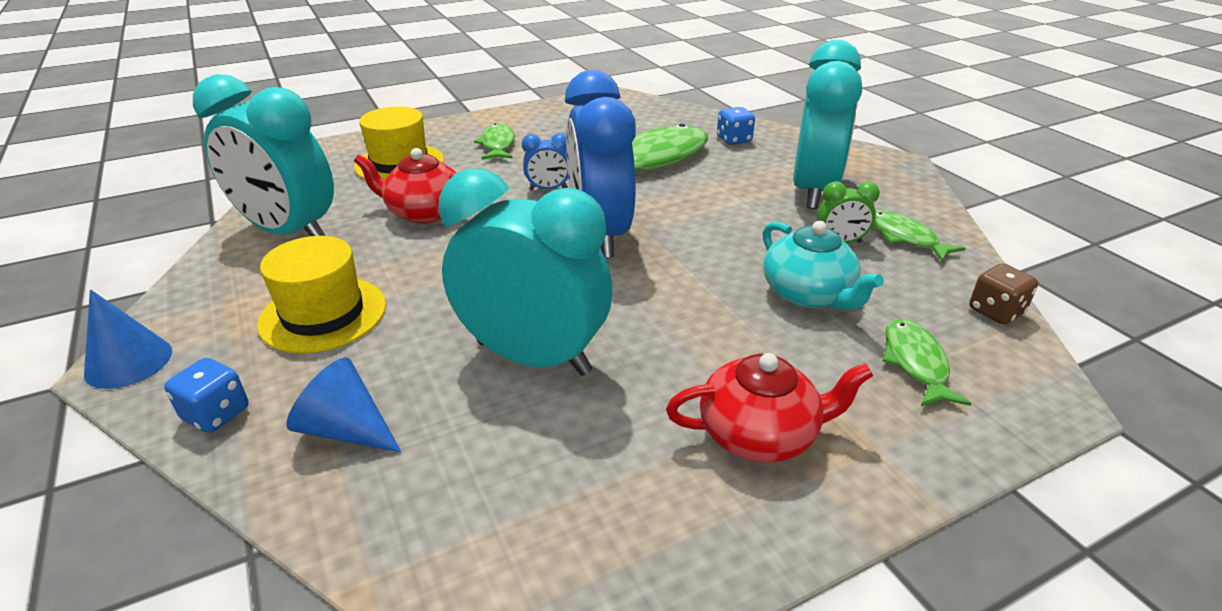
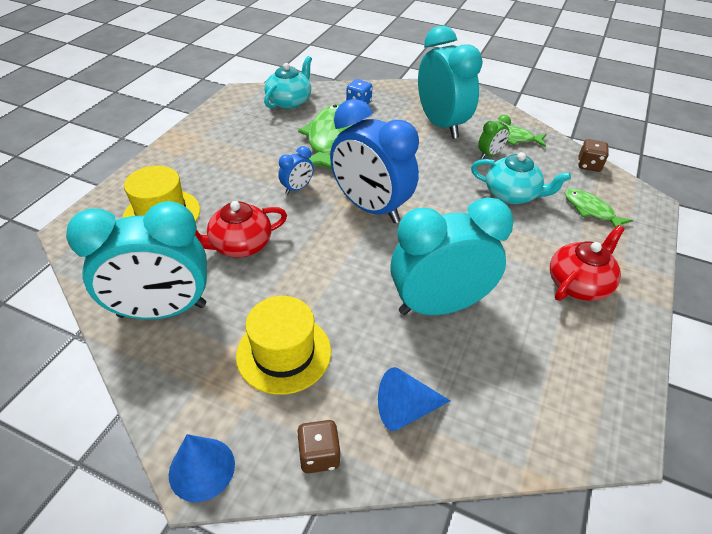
camera: 40 degrees left, 10 degrees up
(216, 414) = (319, 455): blue dice -> brown dice
(498, 145) = (213, 167): green fish -> none
(655, 116) = (289, 101): none -> turquoise teapot

